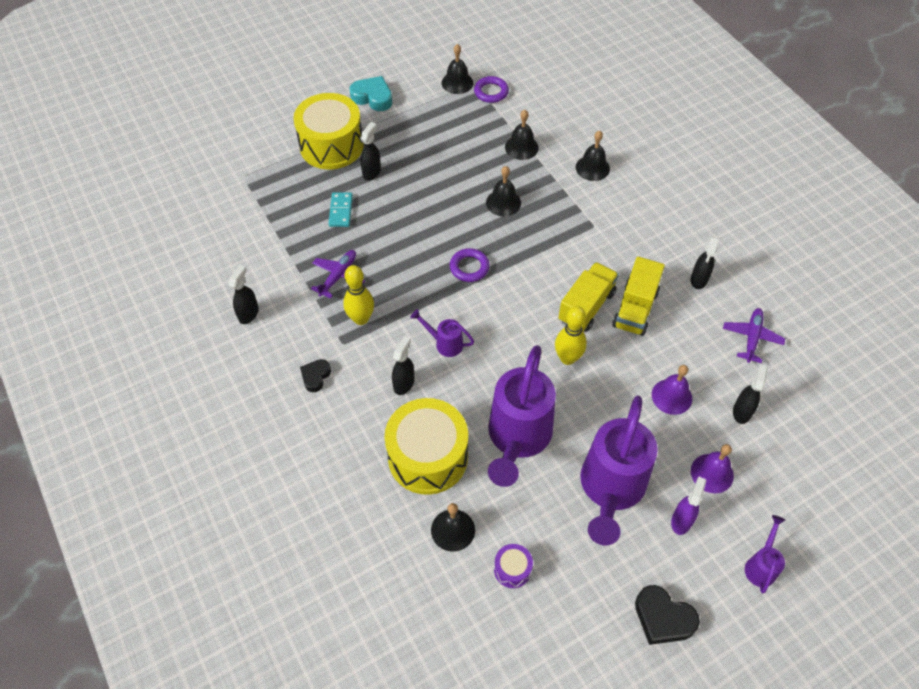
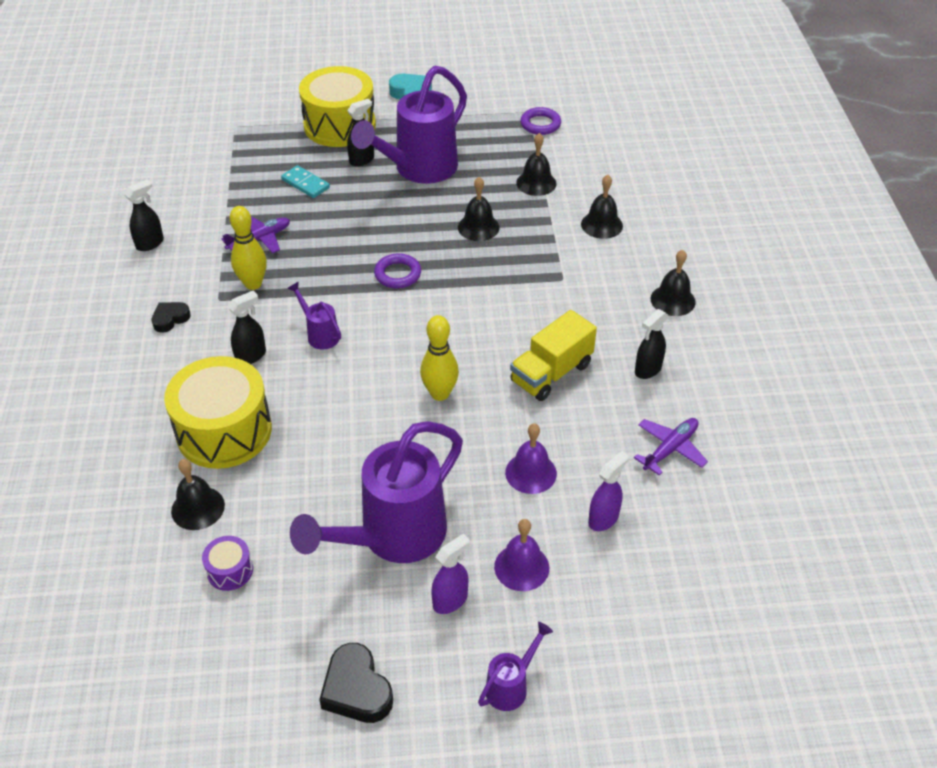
camera: 25 degrees right, 10 degrees down
(340, 211) = (305, 184): turquoise domino -> turquoise domino turned 75 degrees counterclockwise
(457, 83) = (510, 106): black bell -> black bell (673, 300)
(517, 439) = (328, 449): purple watering can -> purple watering can (418, 170)
(586, 306) = (497, 352): yellow truck -> none
(742, 411) = (603, 519): black spray bottle -> purple spray bottle

